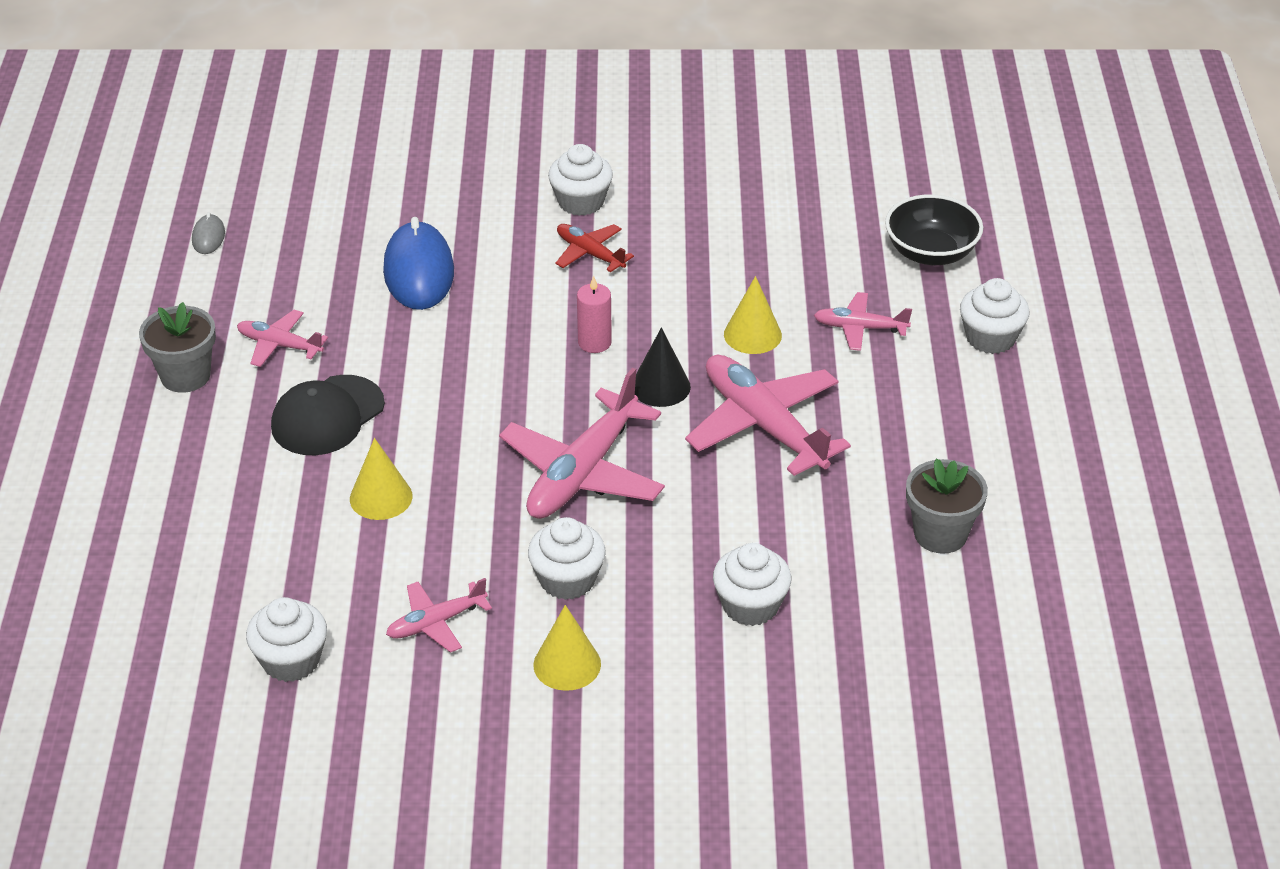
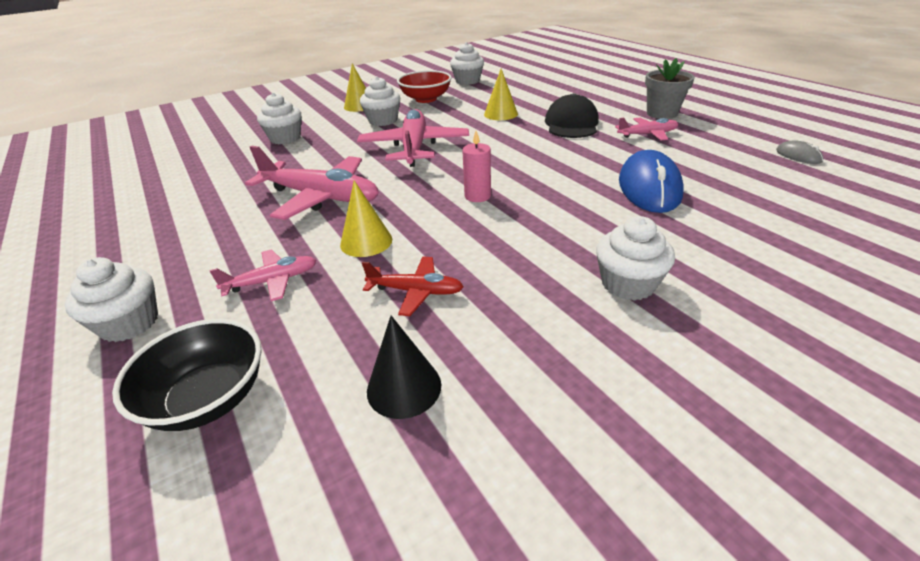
camera: 150 degrees right, 5 degrees down
(418, 271) = (649, 188): blue mouse -> blue mouse turned 45 degrees clockwise
(436, 623) = (426, 99): pink plane -> red bowl
(590, 253) = (557, 245): red plane -> red plane (416, 291)
(660, 386) = (408, 191): black cone -> black cone (404, 387)
(940, 534) = (178, 189): grey flower pot -> none

